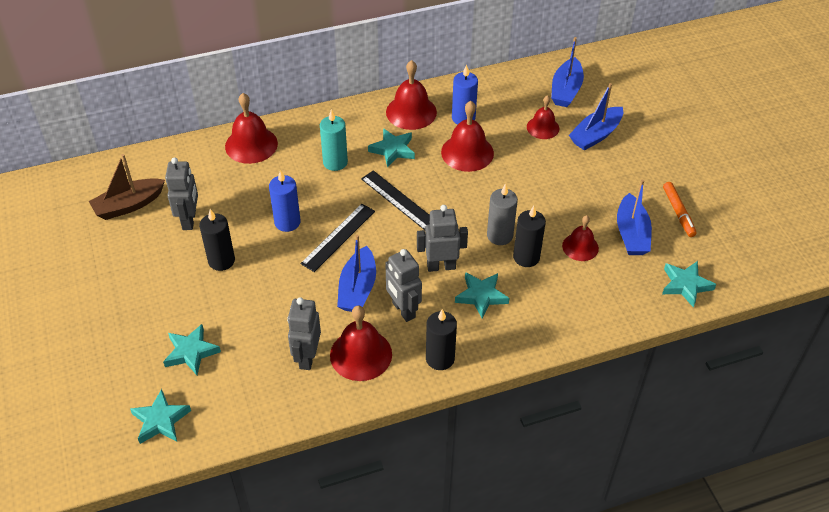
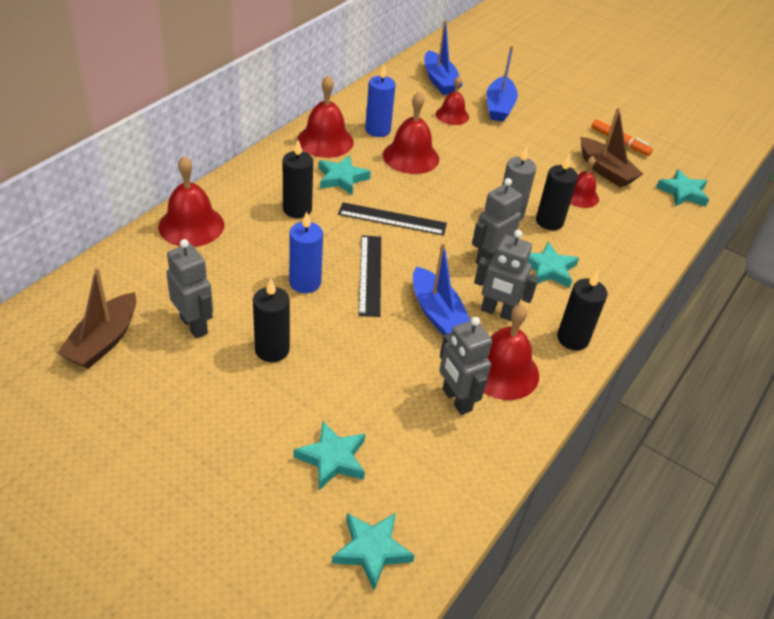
camera: 40 degrees left, 5 degrees down
(335, 162) = (297, 209): turquoise candle -> black candle
(631, 234) = (605, 170): blue boat -> brown boat

